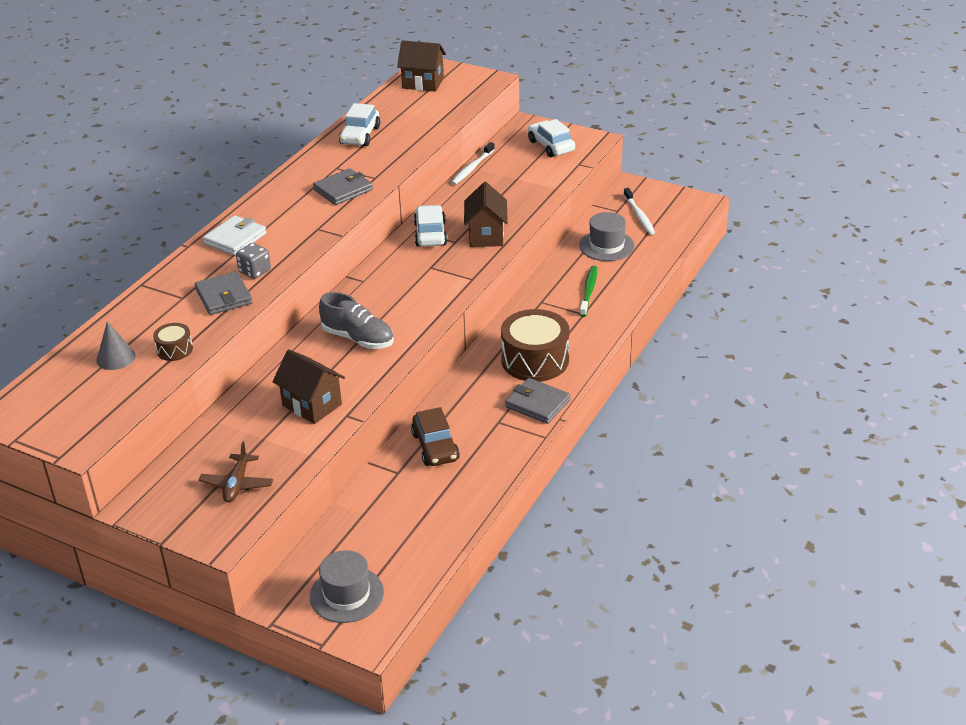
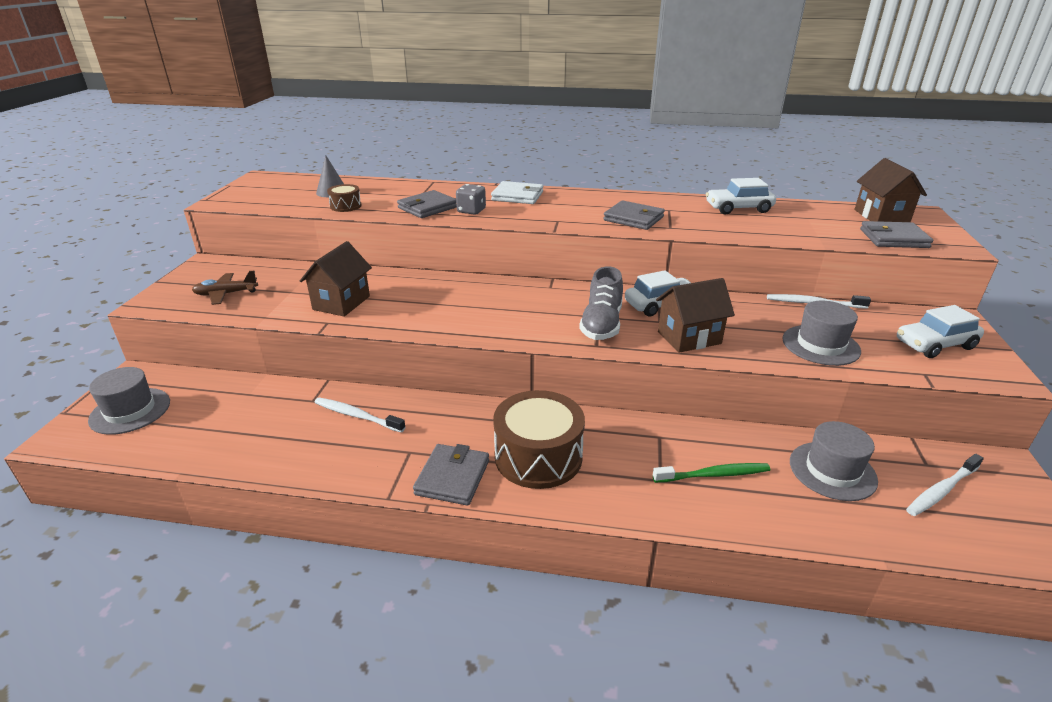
camera: 70 degrees right, 5 degrees down
(358, 338) = (453, 303): grey shoe -> grey shoe (601, 324)
(435, 447) = (357, 415): brown car -> white toothbrush
(463, 95) = (893, 238): none -> grey wallet
(527, 187) = (820, 345): none -> grey hat
(551, 146) = (934, 344): white car -> white car turned 150 degrees counterclockwise

